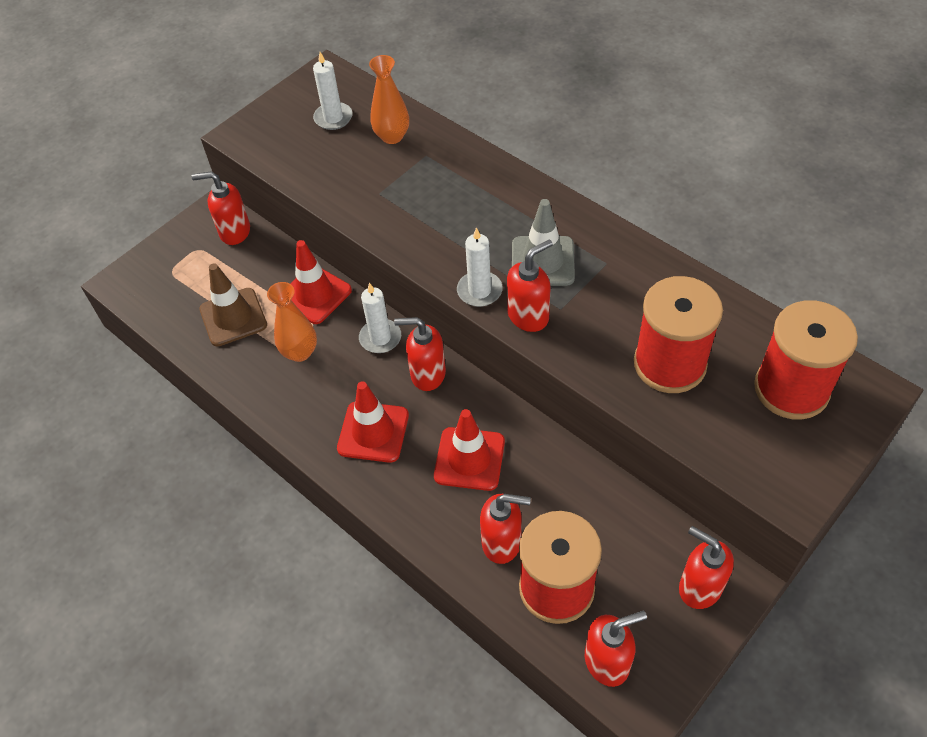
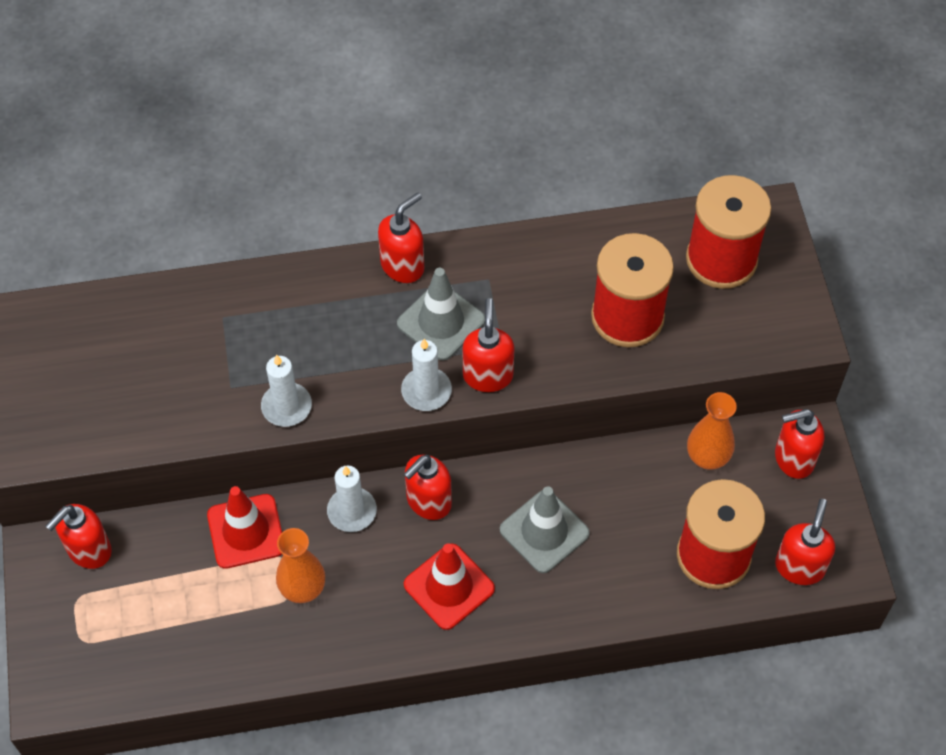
camera: 55 degrees left, 5 degrees up
(233, 317) = (202, 620): brown traffic cone -> none
(333, 118) = (87, 357): white candle -> white candle (286, 406)
(392, 136) = (168, 326): orange vase -> orange vase (707, 457)
(469, 459) = (544, 531): red traffic cone -> grey traffic cone
(502, 542) = (642, 564): red soap dispenser -> red soap dispenser (403, 266)

